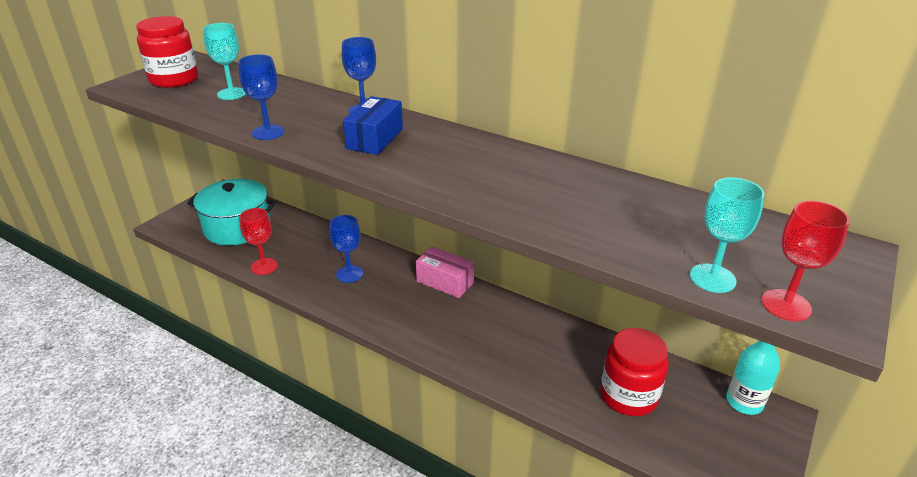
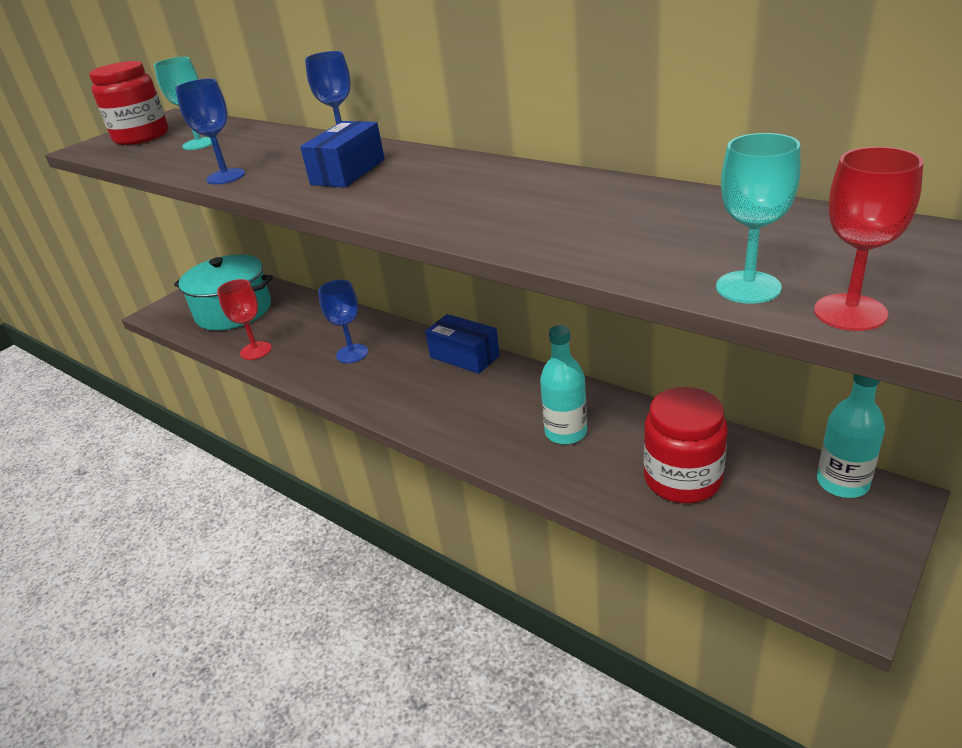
camera: 10 degrees right, 0 degrees up
(445, 282) = (464, 356): pink box -> blue box
(535, 353) = (565, 432): none -> turquoise bottle

